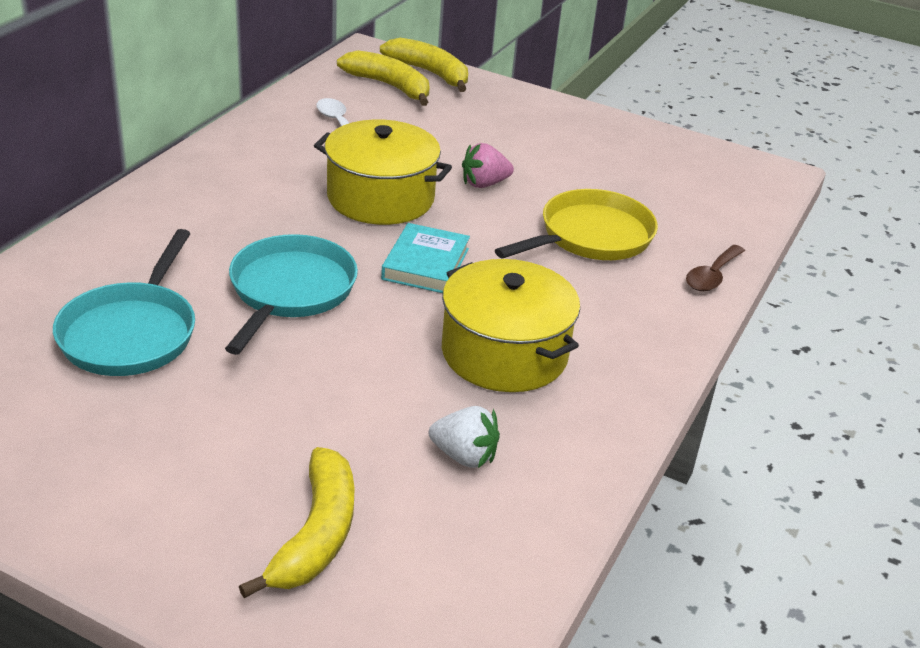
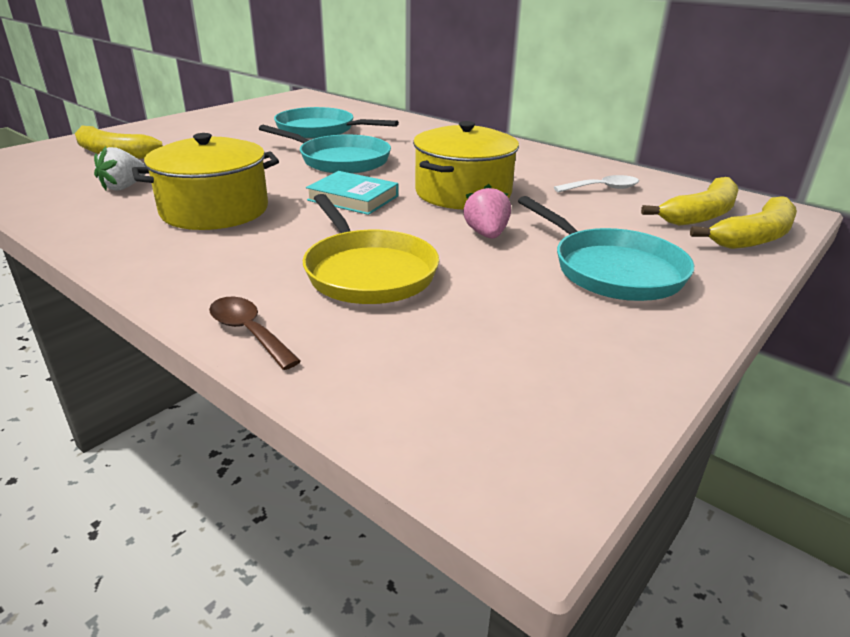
camera: 105 degrees right, 5 degrees down
(523, 133) = (611, 269): none -> turquoise pan

